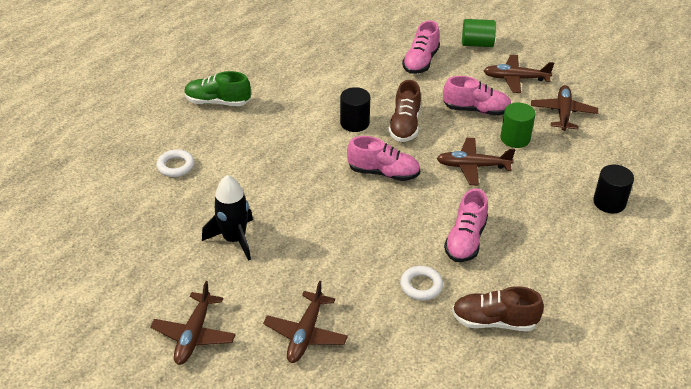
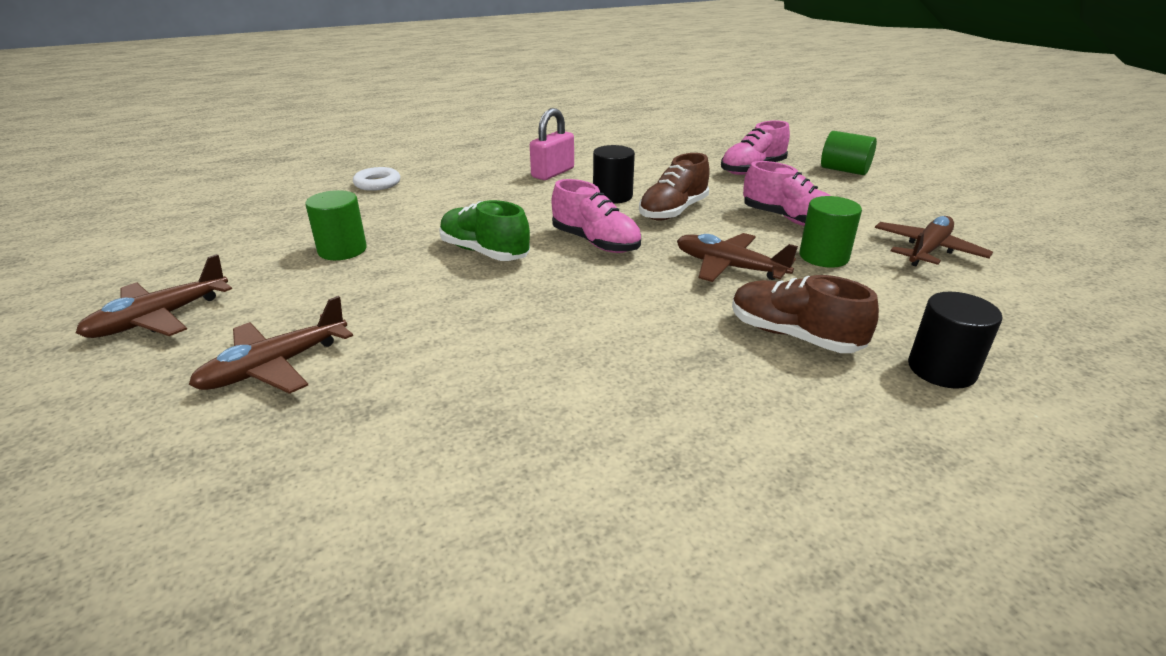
camera: 30 degrees right, 10 degrees down
(217, 102) = (486, 153): green shoe -> green shoe (484, 252)
(234, 239) = (342, 250): black rocket -> green cylinder
(291, 110) = (552, 173): none -> pink padlock
(421, 286) = (502, 370): white ring -> none
(465, 240) = (633, 339): pink shoe -> none
(494, 321) = (564, 463): brown shoe -> brown shoe (793, 335)
(515, 79) = (874, 206): brown plane -> none

